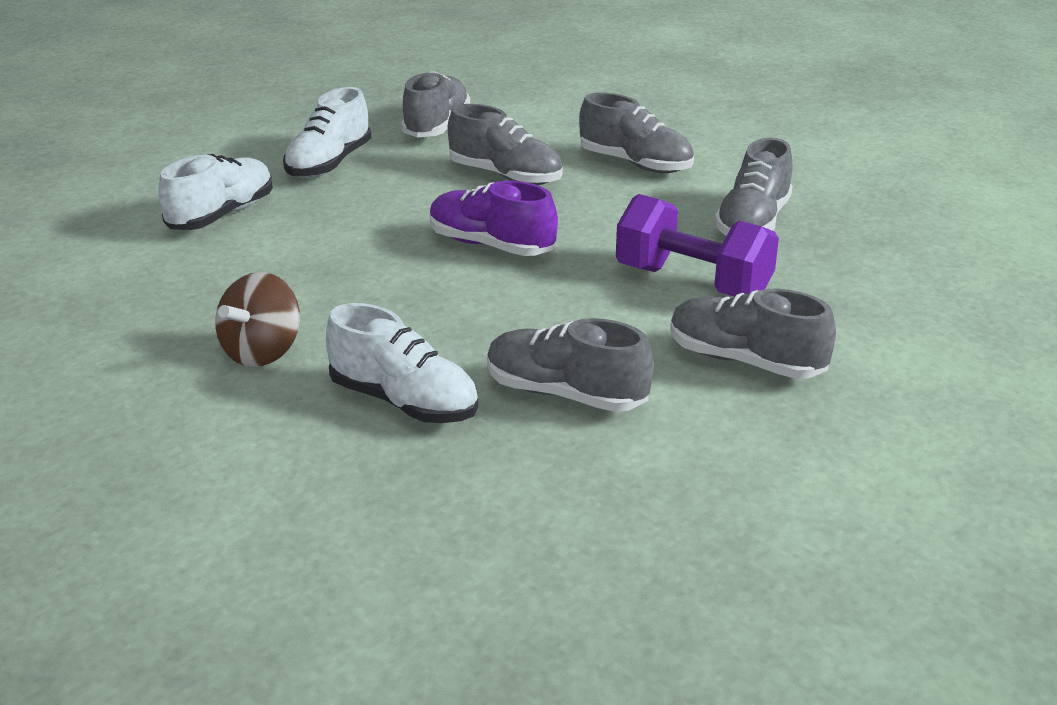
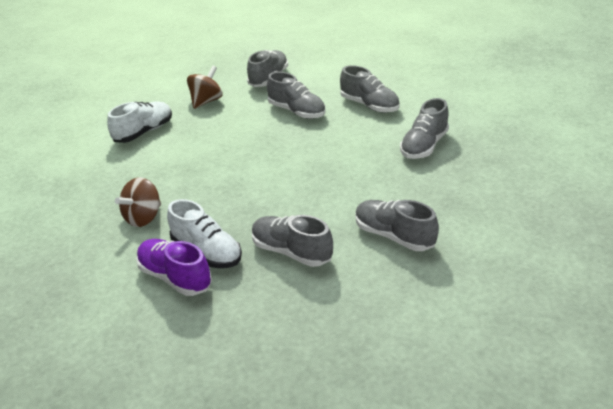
camera: 10 degrees right, 5 degrees up
(329, 164) = (206, 101): white shoe -> brown spinning top
(491, 245) = (277, 156): purple shoe -> purple shoe (175, 277)
(692, 283) = (379, 184): purple dumbbell -> none

